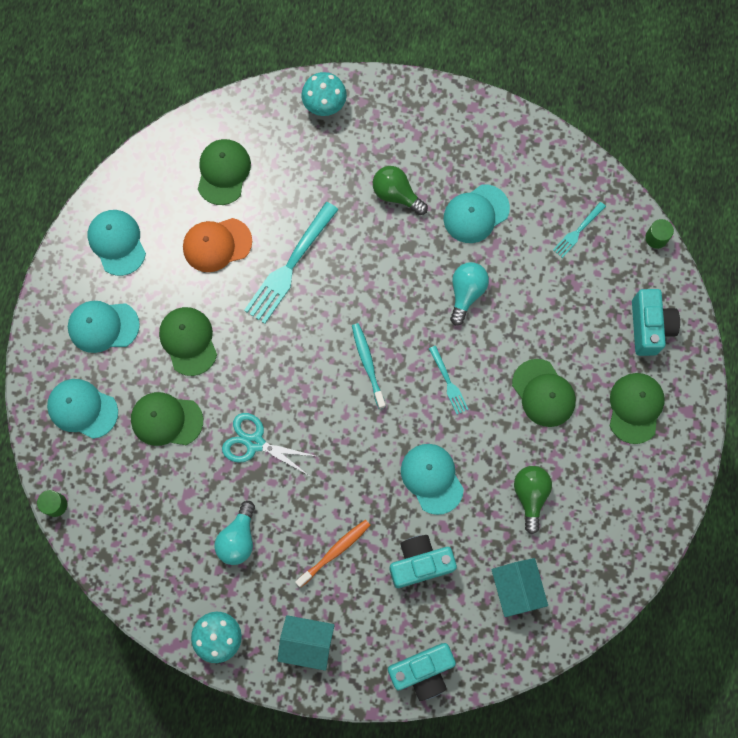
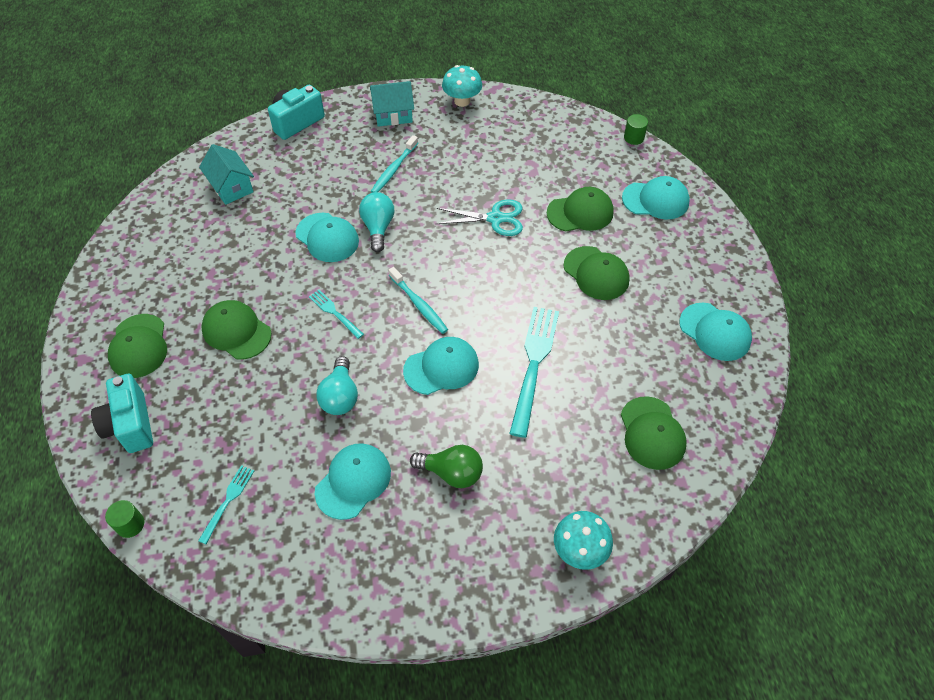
camera: 160 degrees right, 20 degrees down
(103, 326) = (680, 261): turquoise cap -> turquoise cap (441, 367)
(217, 245) = (617, 361): orange cap -> none
(238, 538) = (477, 156): turquoise light bulb -> turquoise light bulb (378, 228)
(334, 552) = (394, 169): orange toothbrush -> turquoise toothbrush
(420, 563) = (319, 181): turquoise camera -> none
(530, 495) = (232, 250): green light bulb -> none

